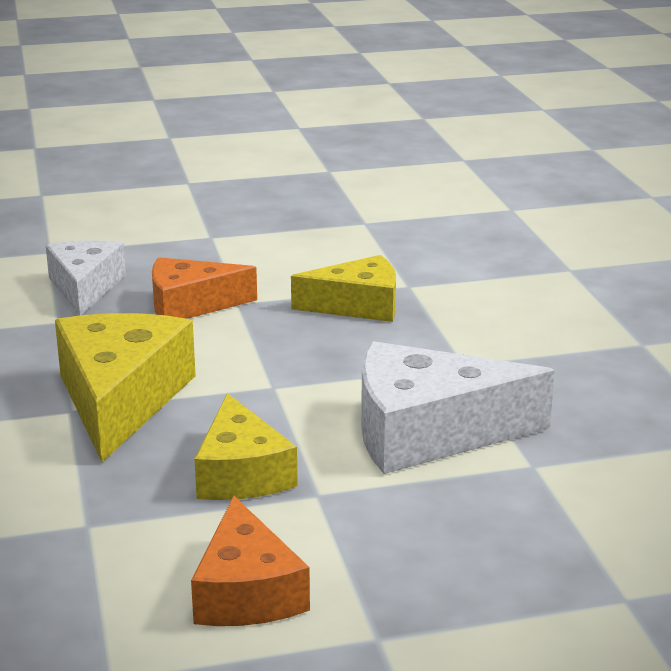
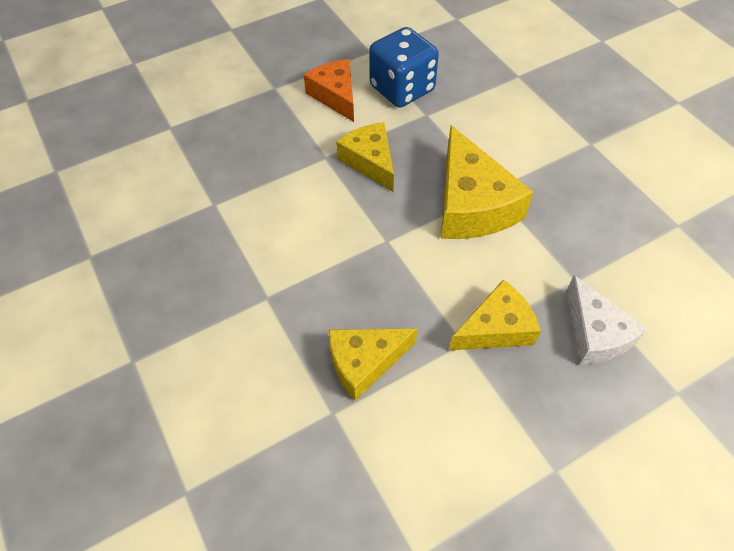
camera: 165 degrees right, 30 degrees up
(97, 577) = (402, 89): none -> blue dice
(190, 305) = (496, 328): orange cheese -> yellow cheese
(428, 432) = (277, 217): white cheese -> none

